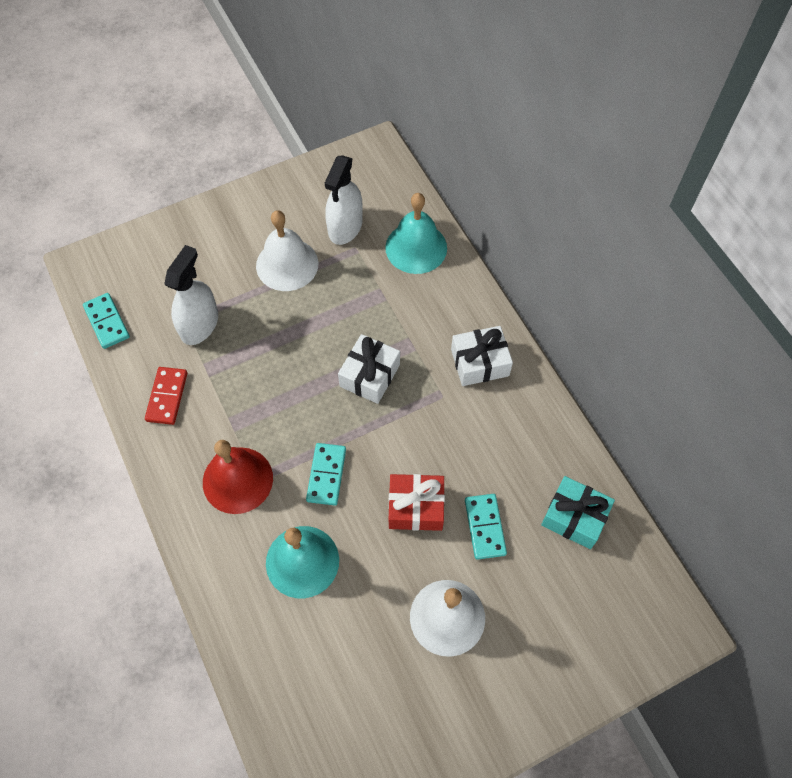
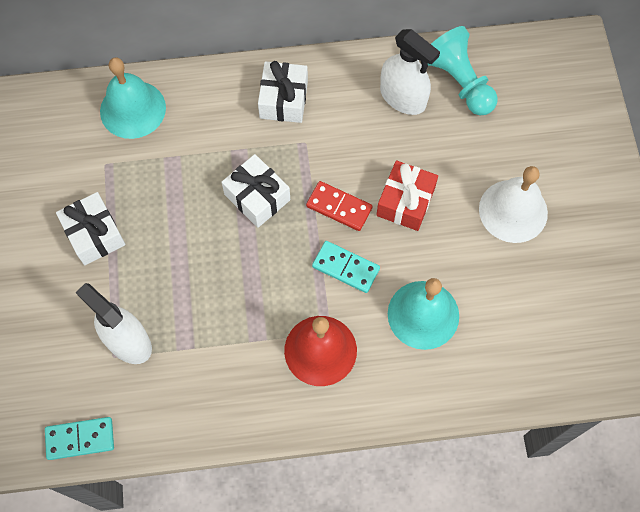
camera: 70 degrees left, 5 degrees up
(167, 397) = (200, 396): red domino -> red domino (339, 207)
(287, 264) = (94, 234): white bell -> white gift
(345, 227) = (75, 165): white spray bottle -> white spray bottle (403, 97)
(485, 527) = (443, 153): turquoise domino -> none
(574, 517) = (459, 82): turquoise gift -> turquoise pawn

